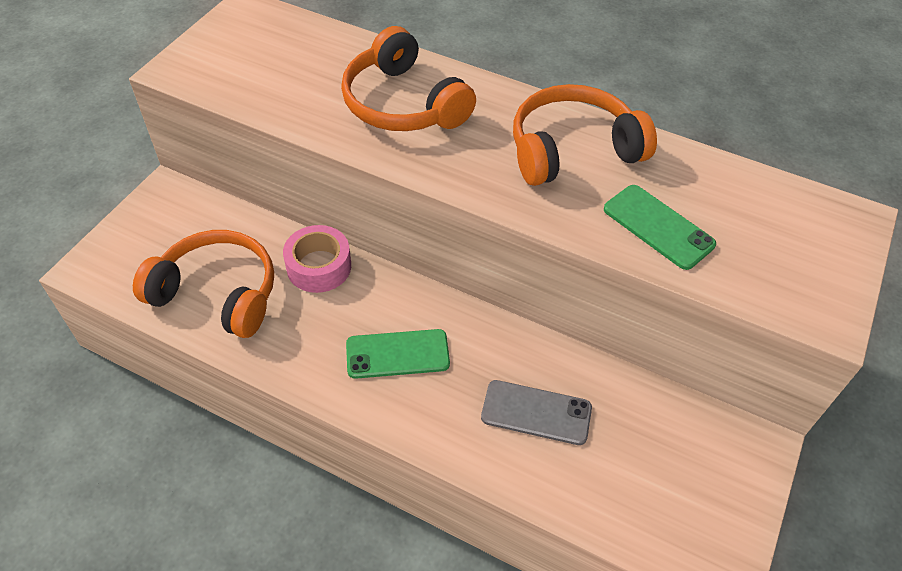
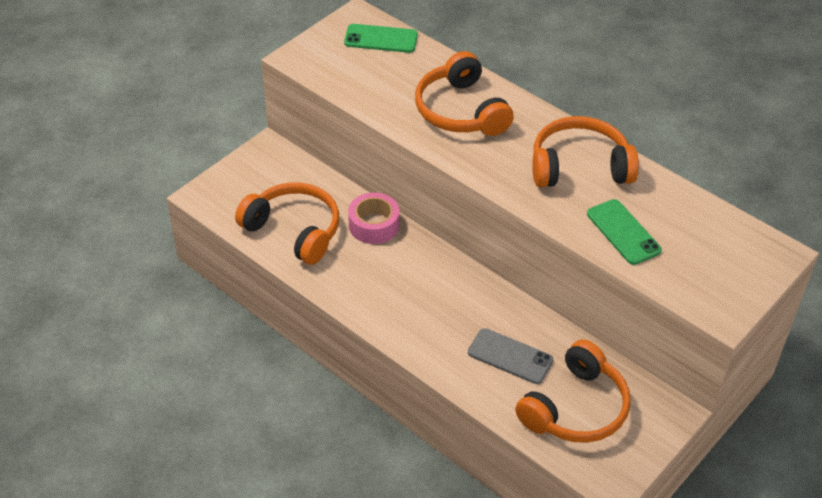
camera: 15 degrees right, 5 degrees down
(397, 354) = (418, 297): green phone -> green phone (381, 39)
(640, 469) = (575, 408): none -> orange headphones

